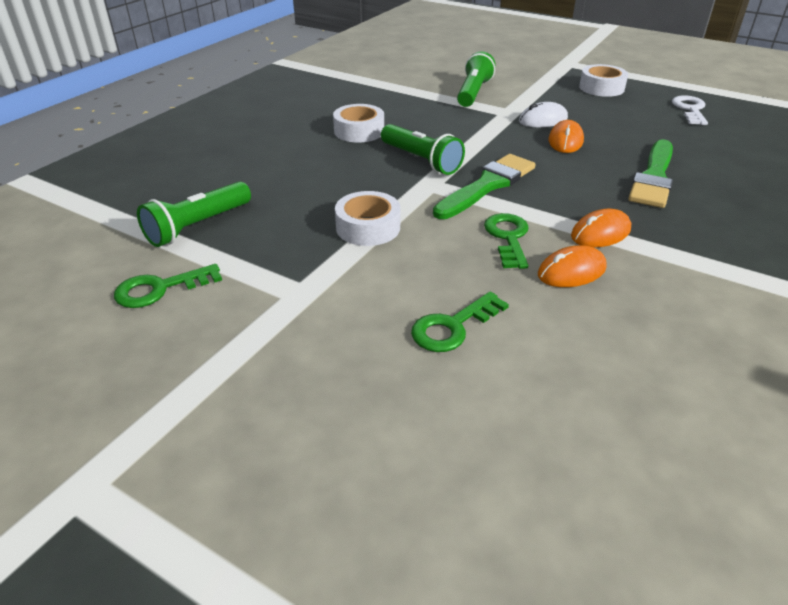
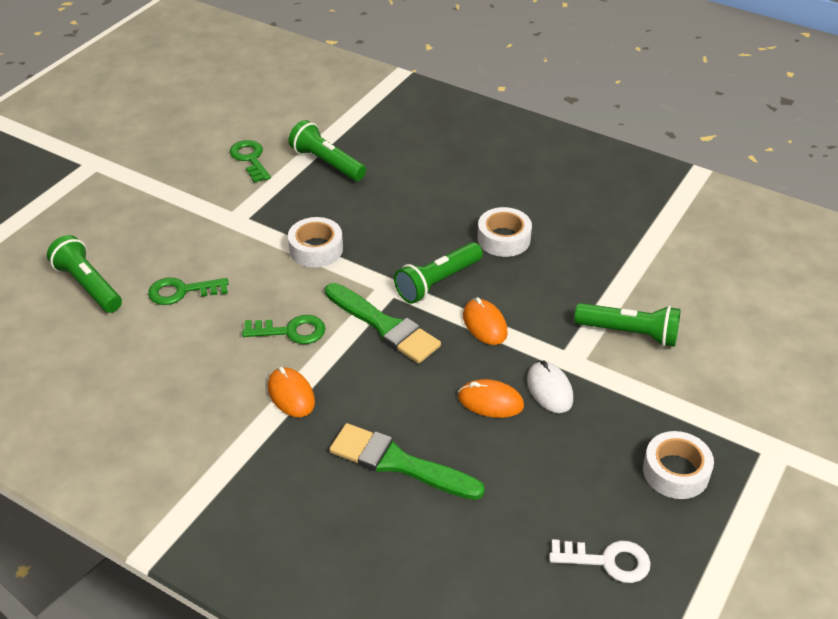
camera: 90 degrees right, 5 degrees up
(449, 434) = (88, 285): none -> green flashlight
(452, 327) = (182, 291): green key -> green key turned 60 degrees counterclockwise
(571, 271) = (235, 364): orange mouse -> orange mouse (485, 324)

